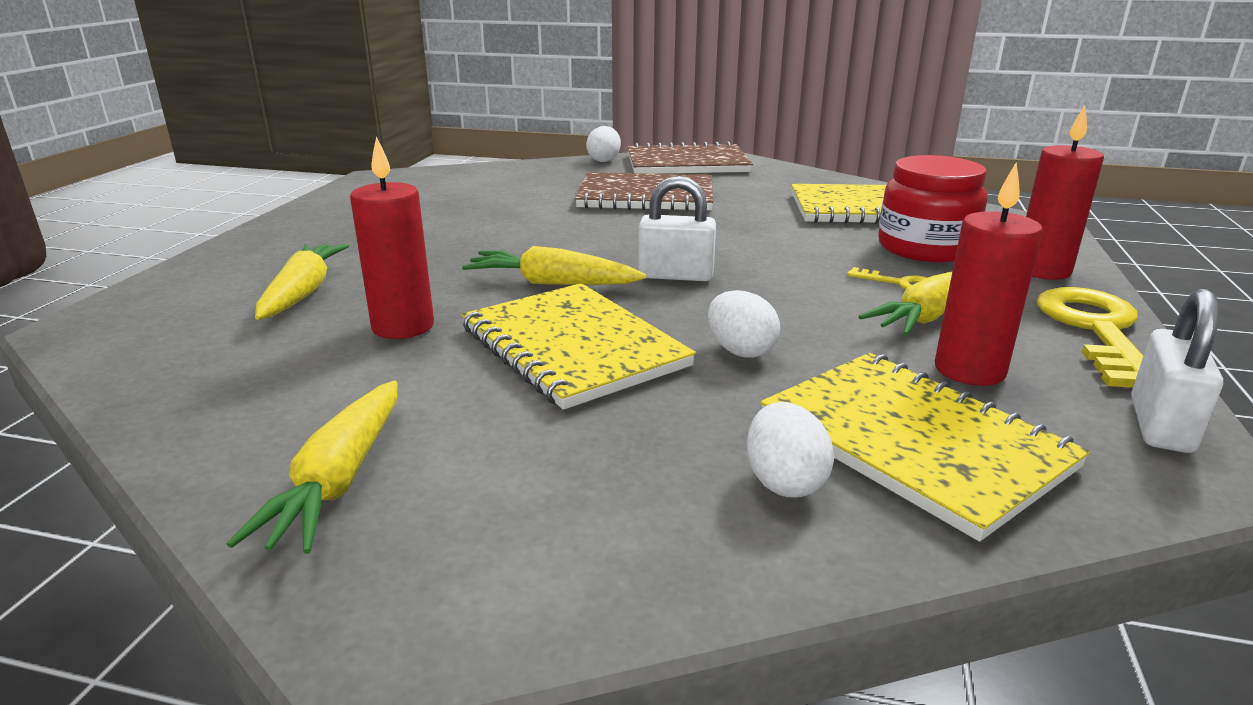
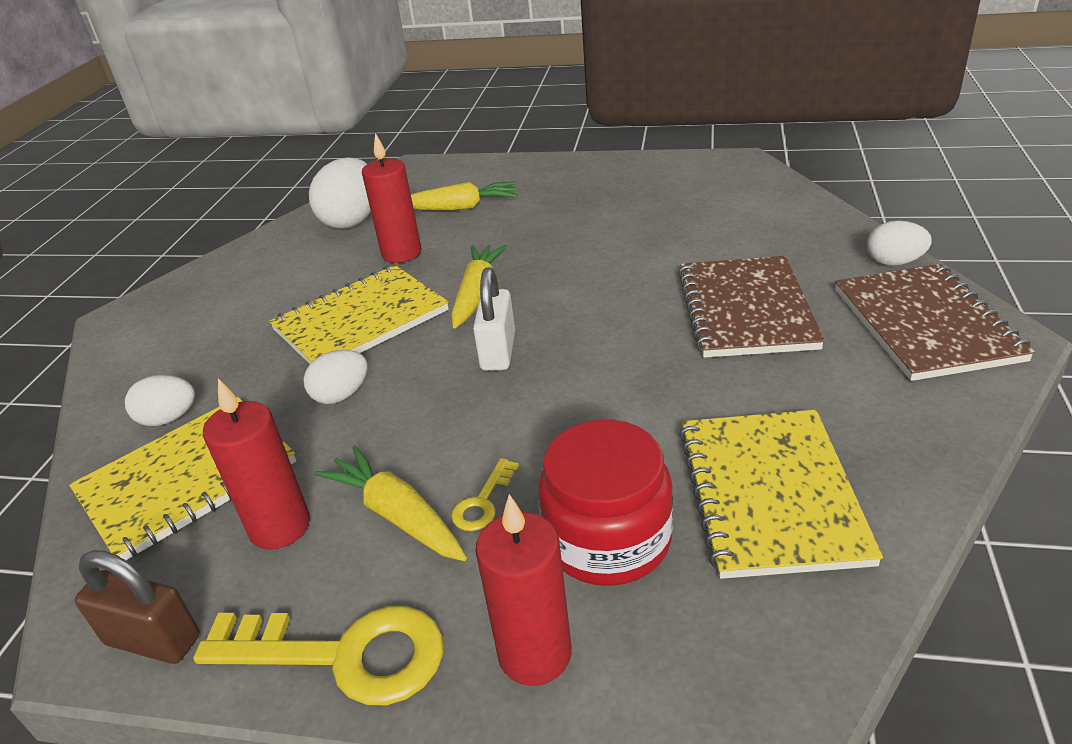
camera: 90 degrees right, 10 degrees up
(235, 369) = (352, 221): none -> white egg
(339, 480) = (230, 279): yellow carrot -> none
(1160, 425) = (153, 640): white padlock -> brown padlock

